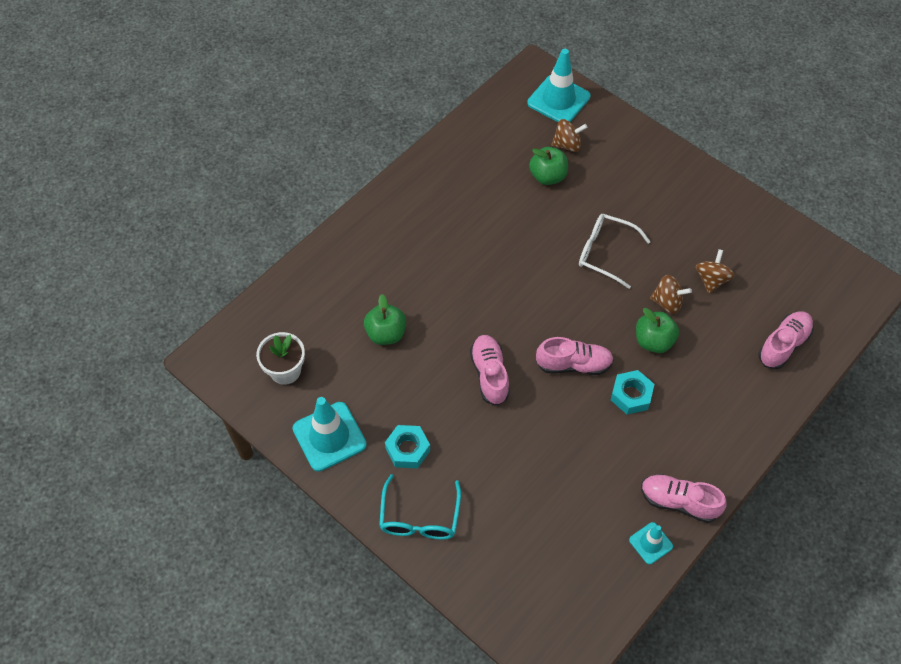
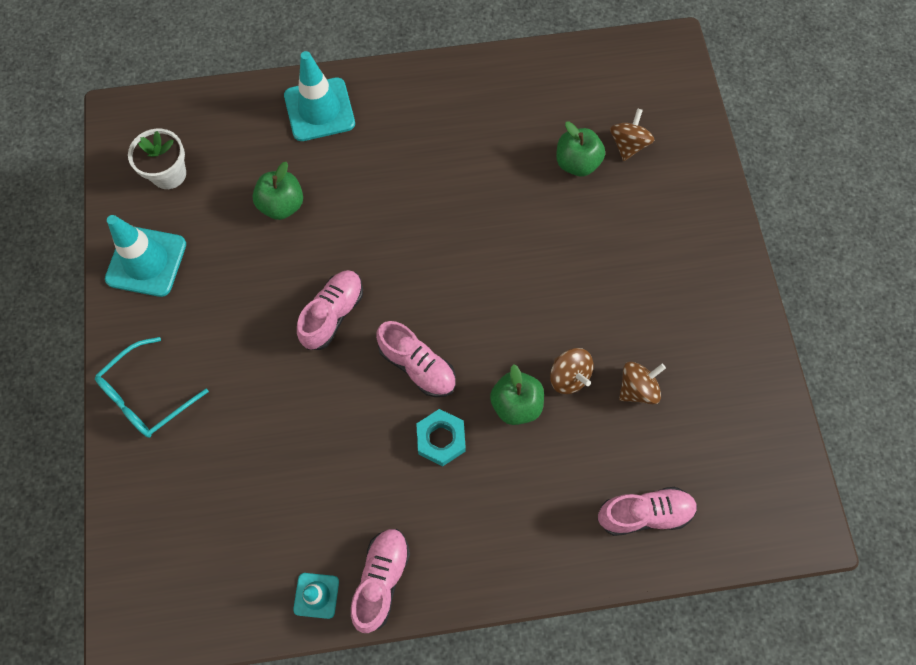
camera: 40 degrees right, 10 degrees up
(407, 449) = (196, 326): turquoise nut -> none
(558, 100) = (665, 93): turquoise traffic cone -> turquoise traffic cone (319, 110)
(567, 145) = (628, 145): brown spinning top -> brown spinning top turned 105 degrees counterclockwise
(606, 253) = (557, 281): white glasses -> none
(679, 502) = (381, 580): pink shoe -> pink shoe turned 45 degrees clockwise

